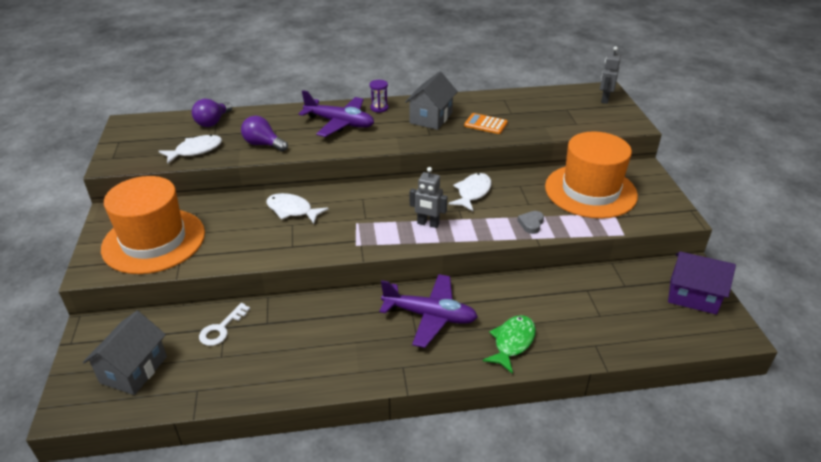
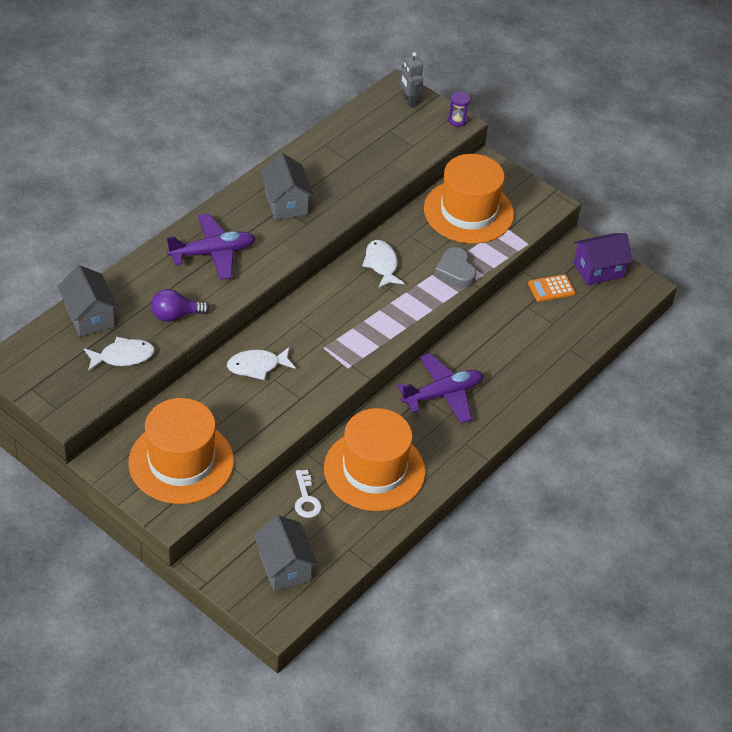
camera: 45 degrees left, 10 degrees up
(195, 150) = (123, 356): white fish -> white fish turned 60 degrees clockwise
(213, 122) = (89, 316): purple light bulb -> grey house
(300, 340) = (374, 470): none -> orange hat
(379, 108) = (225, 215): purple hourglass -> purple hourglass (457, 120)
(428, 224) = (380, 316): grey robot -> none
(485, 124) = (341, 186): orange calculator -> orange calculator (551, 288)
(512, 342) = (517, 380): green fish -> none
(531, 224) = (455, 271): grey heart -> grey heart, size x1.63

